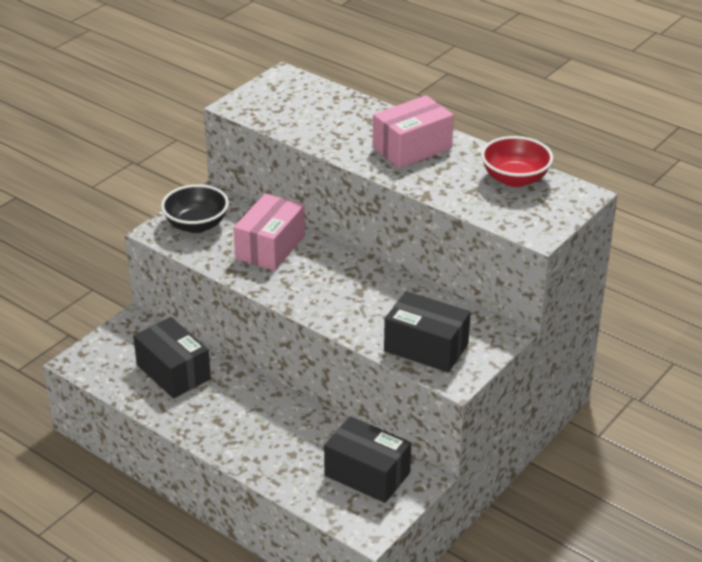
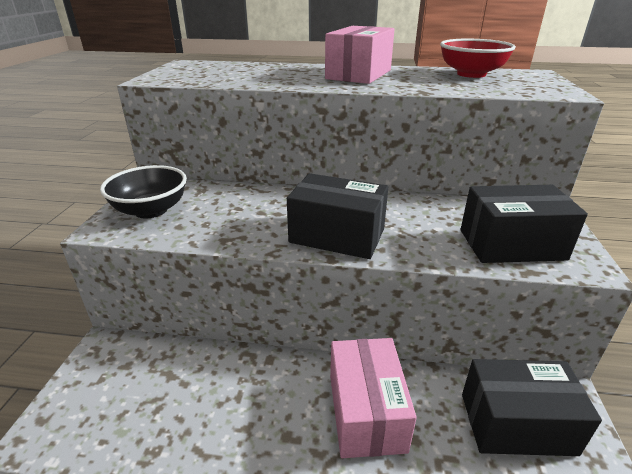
camera: 30 degrees left, 5 degrees down
(173, 372) = (188, 391): black box -> black box (337, 236)
(270, 247) = (250, 207): pink box -> pink box (366, 412)

